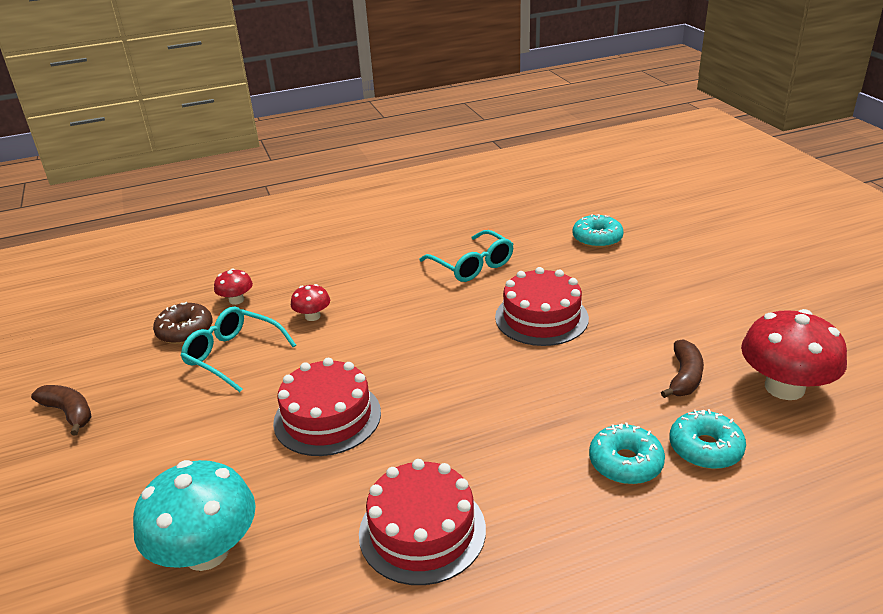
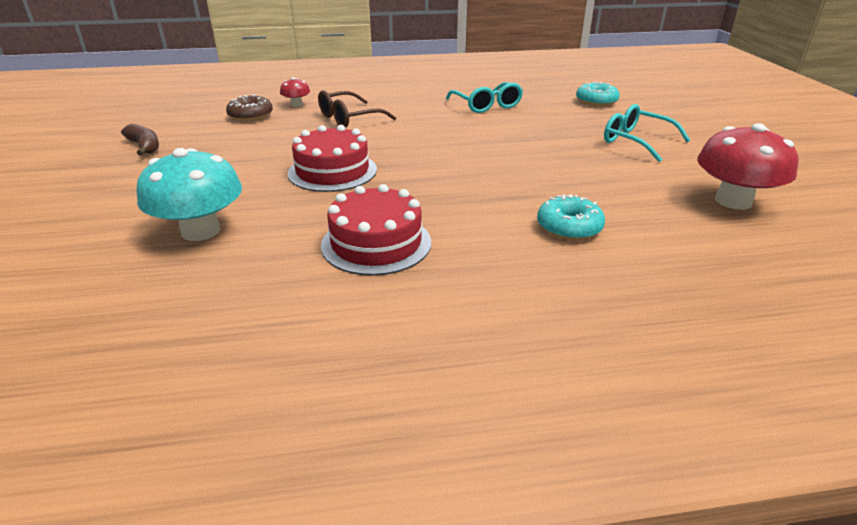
camera: 10 degrees right, 0 degrees up
(233, 355) = (278, 131): turquoise glasses -> turquoise glasses (636, 141)
(312, 316) = (349, 118): red mushroom -> brown glasses
(541, 317) = (531, 138): red cake -> none
(684, 377) = (642, 184): brown banana -> none
(705, 448) = (645, 228): turquoise donut -> none

